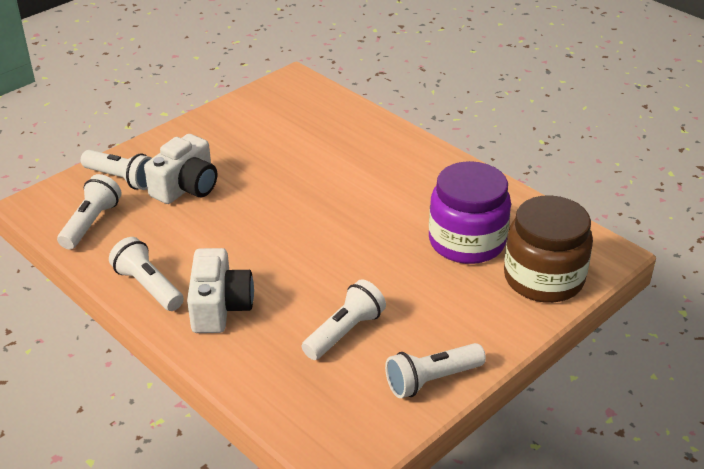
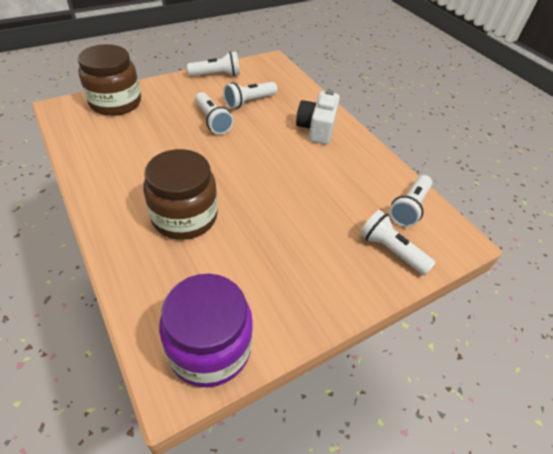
camera: 170 degrees left, 10 degrees up
(148, 287) = (361, 150): white flashlight -> white flashlight (212, 121)
(186, 187) = (332, 226): white camera -> none
(347, 166) = (184, 217): none -> brown jar
(466, 241) = (141, 133): purple jar -> purple jar (209, 348)

